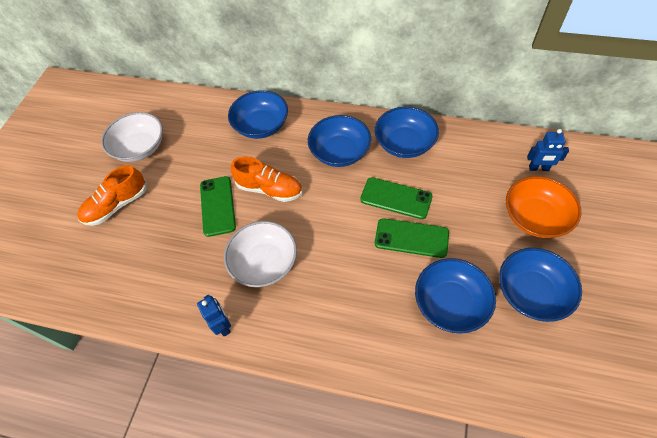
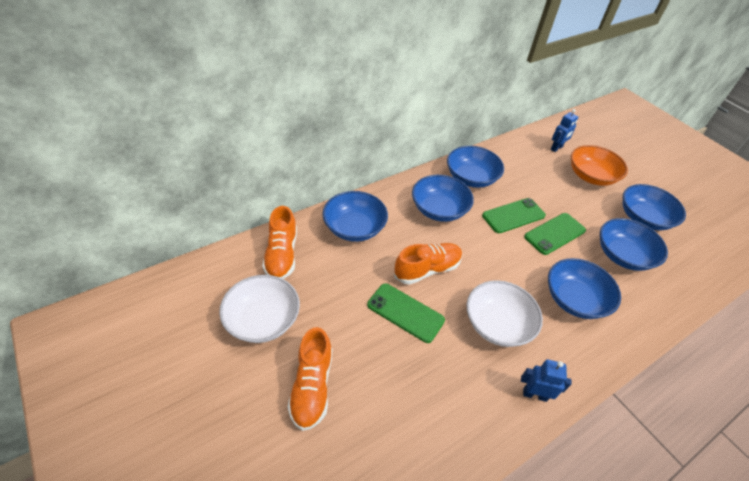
camera: 55 degrees left, 10 degrees down
(196, 114) = (282, 255): none -> orange shoe
(348, 297) = (574, 299): none -> blue bowl

